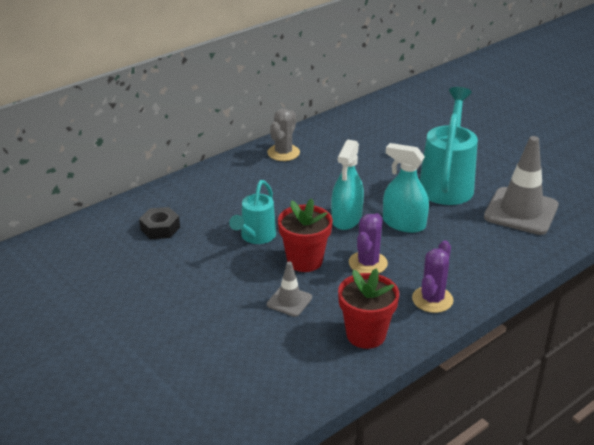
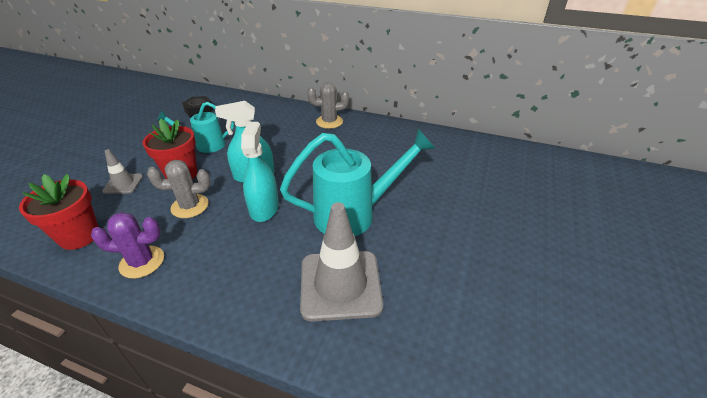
camera: 60 degrees right, 5 degrees up
(368, 263) = (190, 206): purple cactus -> grey cactus

